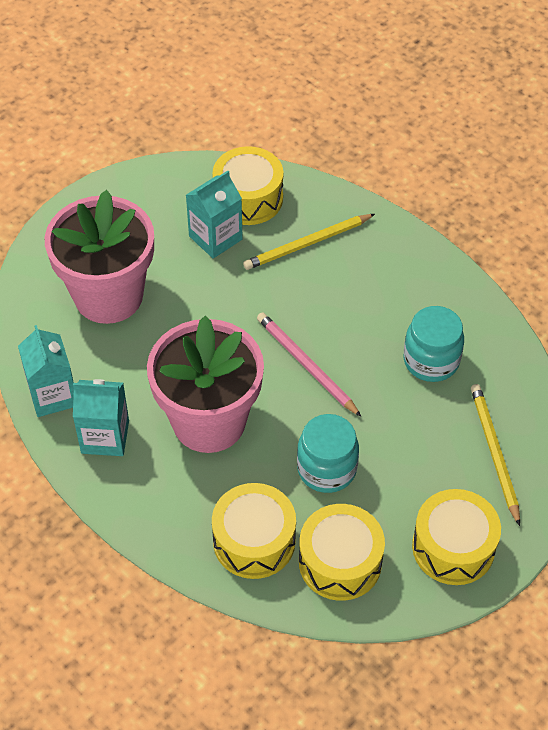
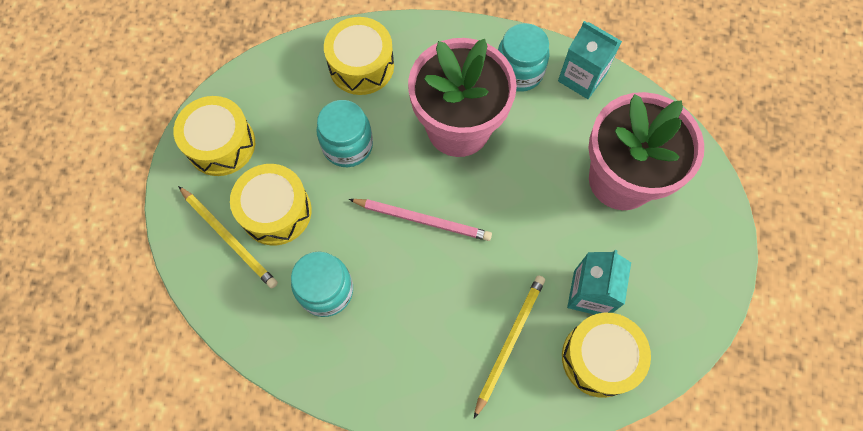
camera: 145 degrees right, 15 degrees up
(105, 437) = (519, 72): turquoise carton -> turquoise jar
(340, 562) = (294, 87): yellow drum -> yellow drum (276, 211)

